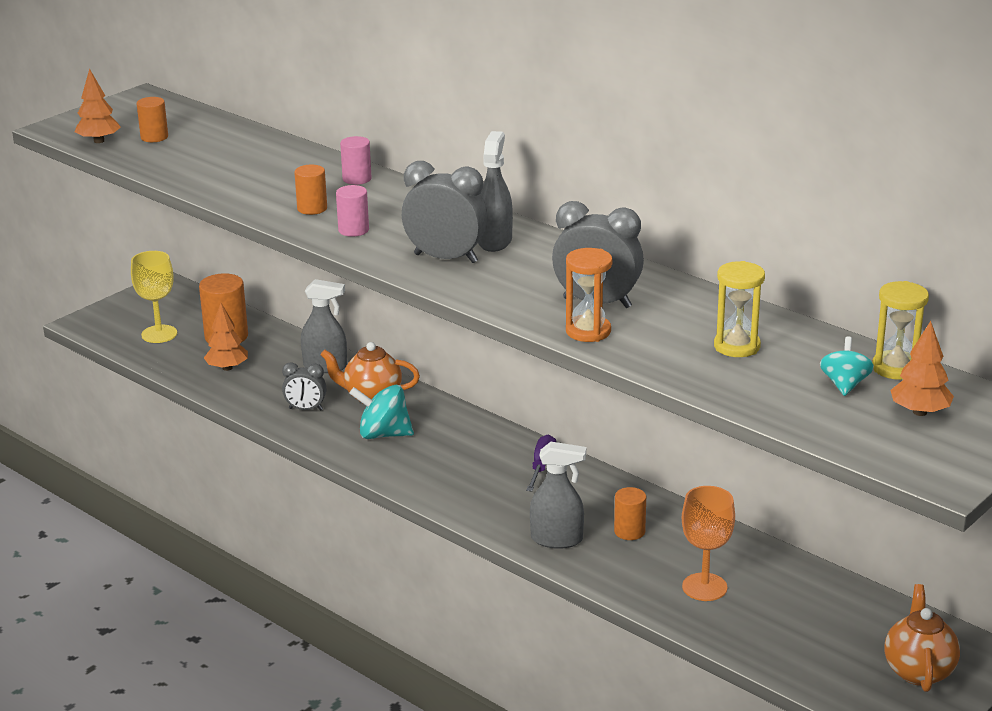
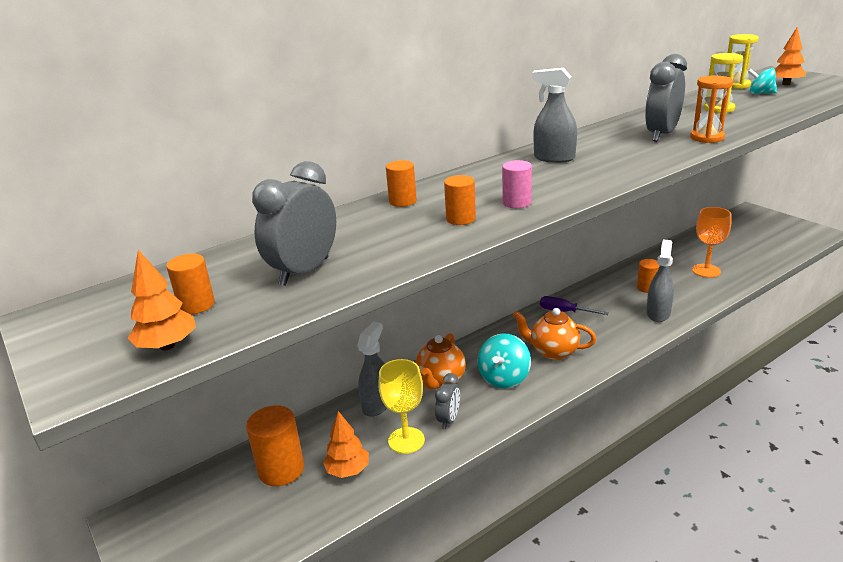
camera: 75 degrees left, 0 degrees up
(159, 334) = (242, 526): yellow goblet -> yellow goblet (406, 440)
(357, 179) = (402, 201): pink cylinder -> orange cylinder
(445, 258) = (582, 172): grey clock -> grey clock (304, 271)
(918, 671) = (770, 226): orange teapot -> orange teapot (553, 352)

